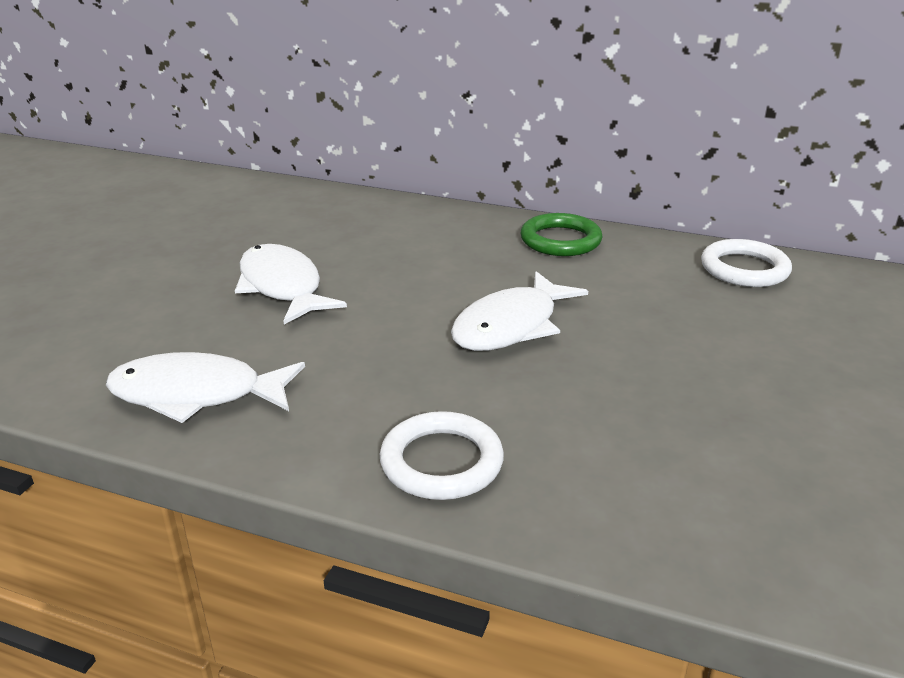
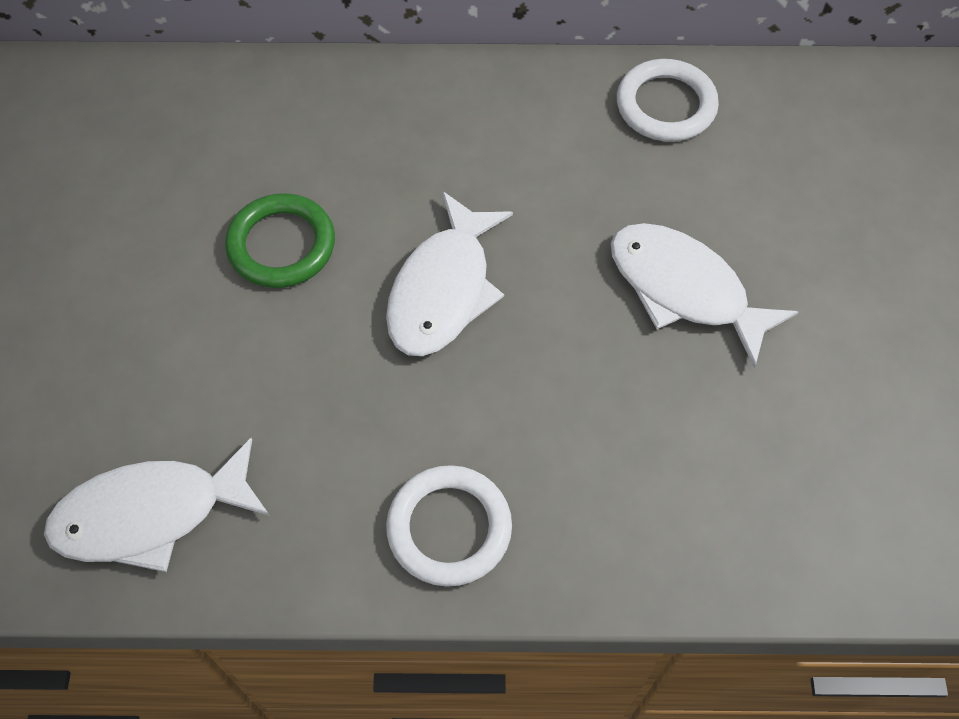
camera: 20 degrees left, 30 degrees up
(282, 287) = (150, 296): white fish -> white fish (684, 290)
(560, 240) = (446, 103): green ring -> green ring (281, 245)

